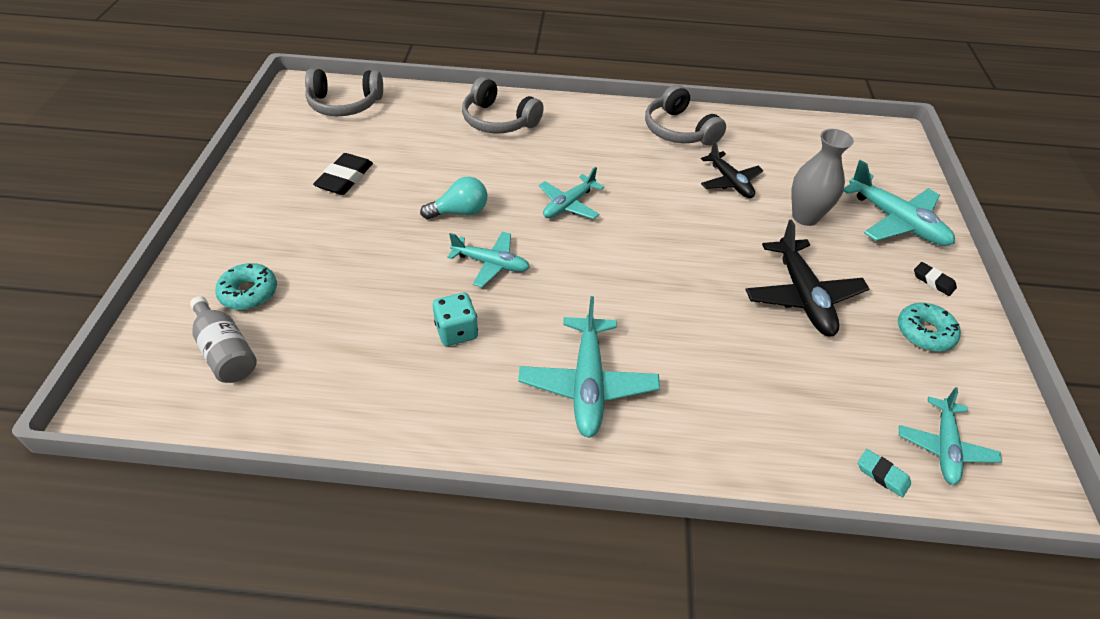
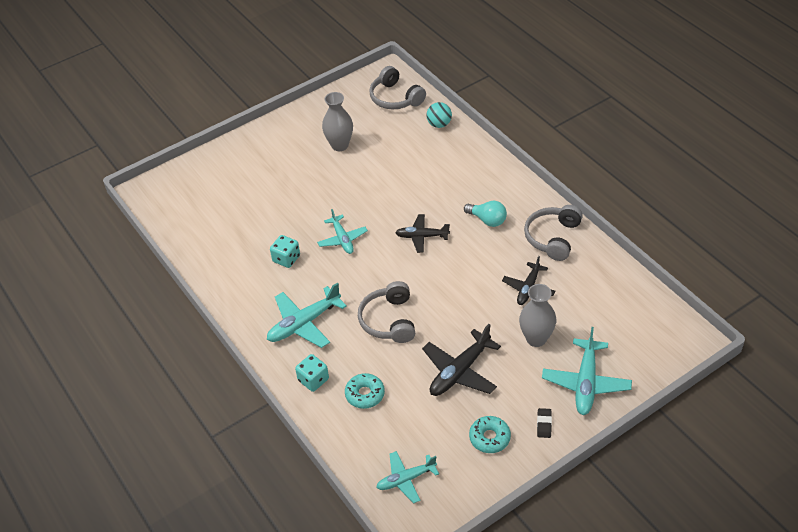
camera: 55 degrees right, 0 degrees up
(226, 352) = (198, 199): grey bottle -> none
(249, 293) = (234, 178): turquoise donut -> turquoise donut (365, 394)
(345, 178) = (340, 145): black eraser -> grey vase
(428, 102) = (439, 124): none -> turquoise ball
(460, 212) = (366, 202): turquoise light bulb -> turquoise light bulb (487, 220)
(498, 121) = (459, 161): grey headphones -> grey headphones (389, 320)
(568, 205) = (421, 236): turquoise plane -> black plane
(696, 436) = (313, 380): none -> turquoise dice
(882, 475) = (360, 461): turquoise eraser -> none

